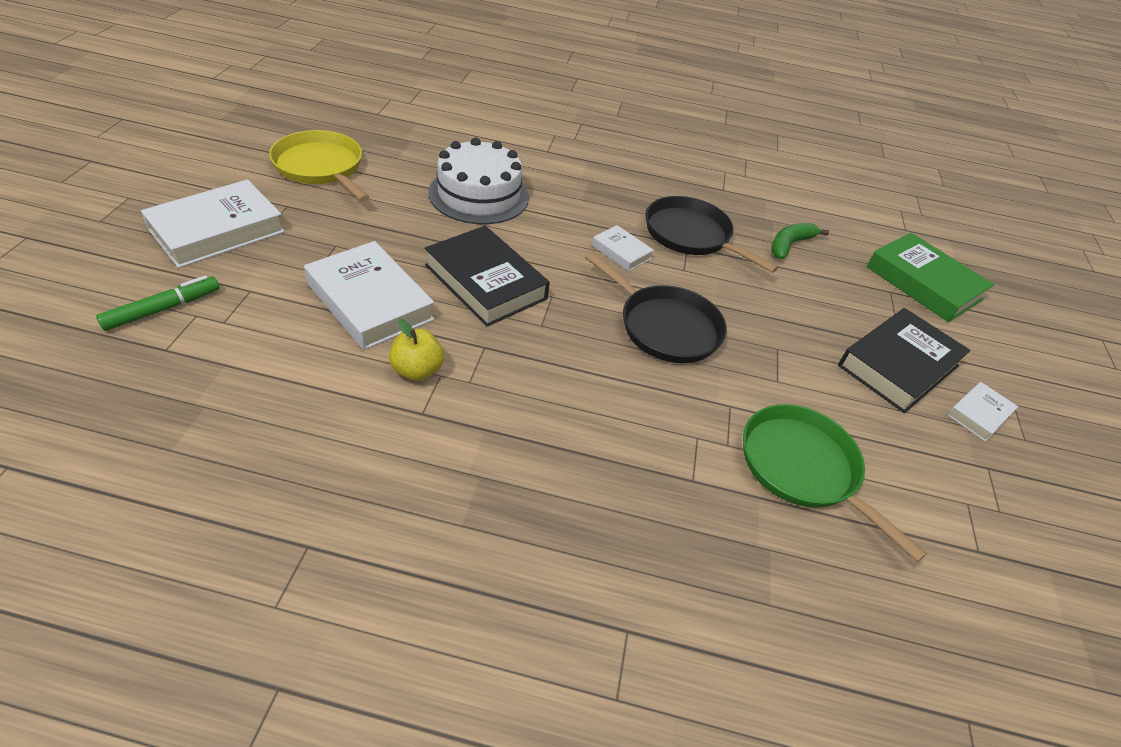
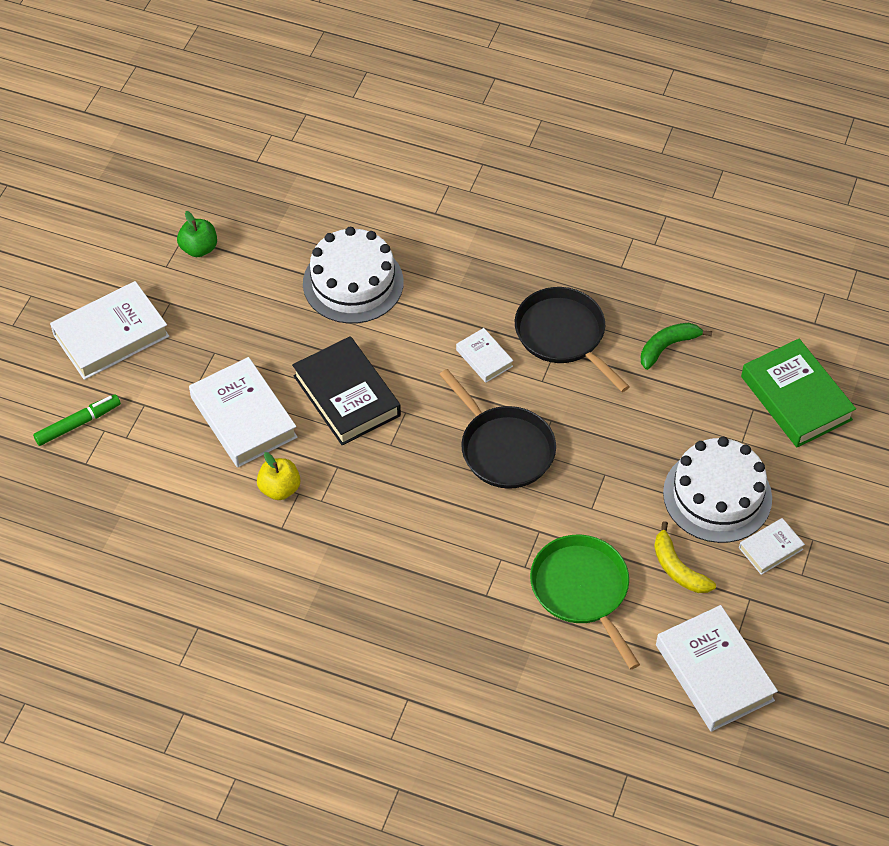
camera: 15 degrees right, 10 degrees up
(320, 167) = (199, 248): yellow pan -> green apple
(896, 439) = (678, 568): none -> yellow banana
(898, 365) = (717, 495): black book -> white cake
(999, 558) = (714, 672): none -> white book

